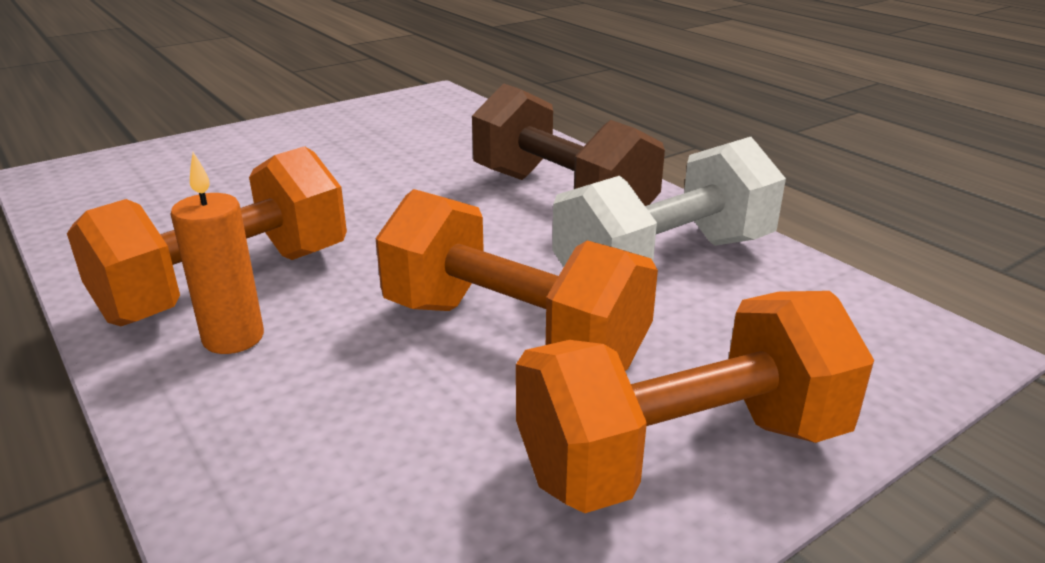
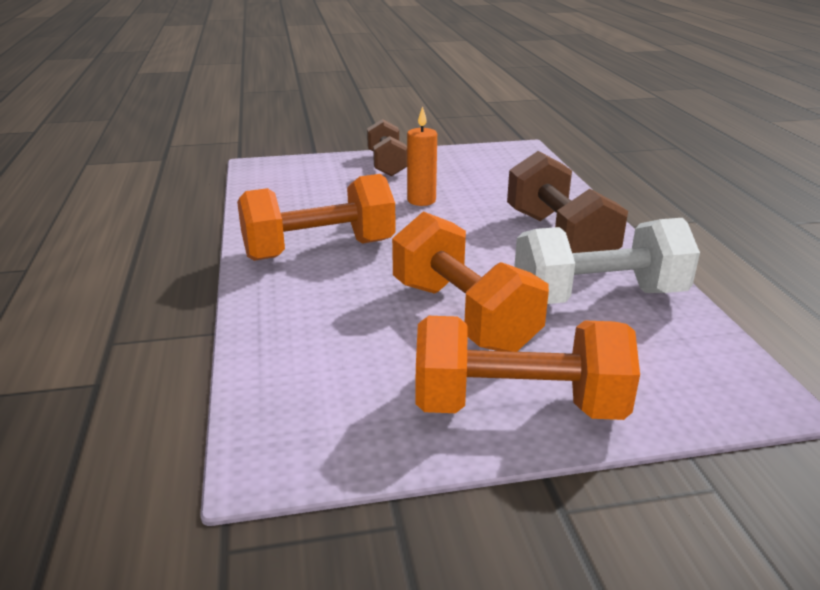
camera: 25 degrees right, 0 degrees up
(233, 338) = (306, 280): orange candle -> orange candle (421, 200)
(261, 140) = (387, 164): none -> brown dumbbell

